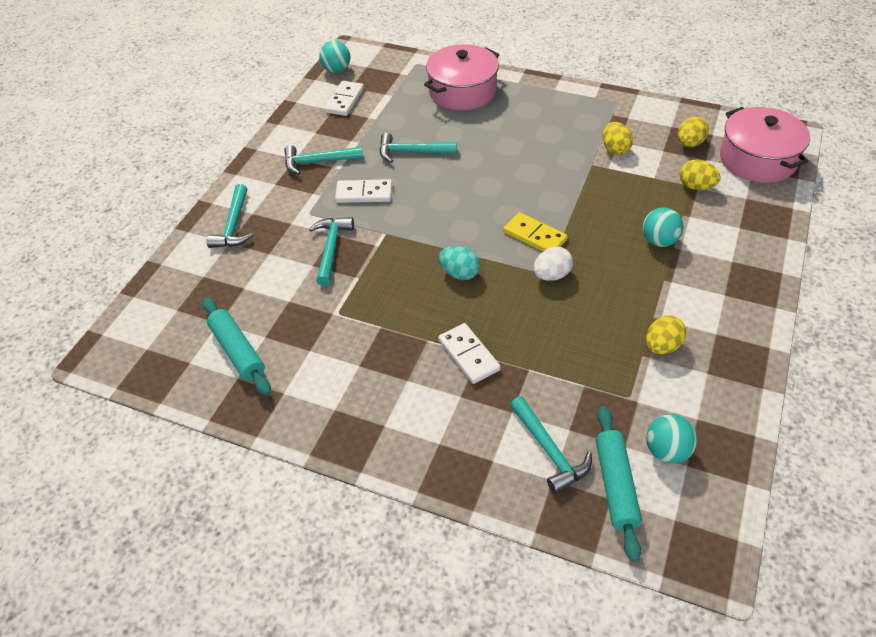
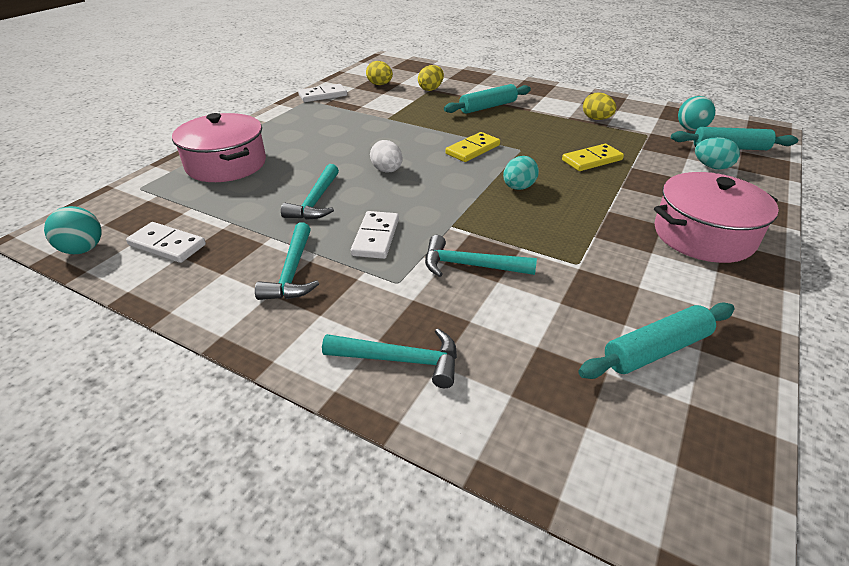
camera: 85 degrees left, 10 degrees down
(468, 355) = (623, 191): white domino -> white domino (323, 95)
(536, 334) = (592, 160): none -> yellow domino
(549, 451) = (711, 167): turquoise hammer -> turquoise egg
(551, 275) = (523, 147): white egg -> white egg (387, 170)
(615, 149) = (371, 108): yellow egg -> none
(659, 241) = (488, 107): turquoise ball -> turquoise rolling pin
(757, 159) = (409, 69): pink pot -> pink pot (703, 235)

